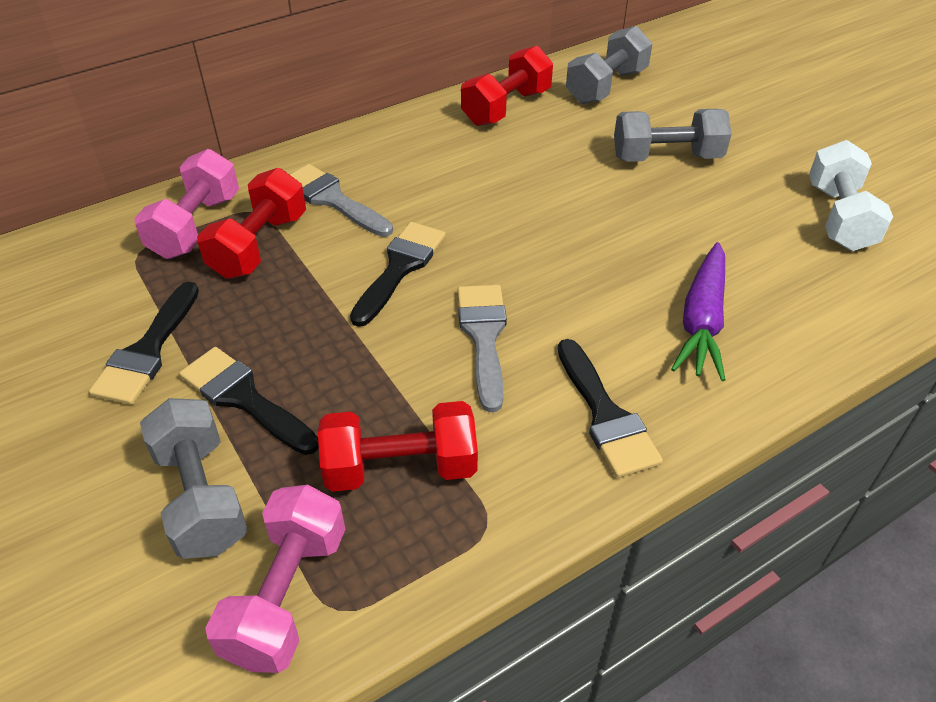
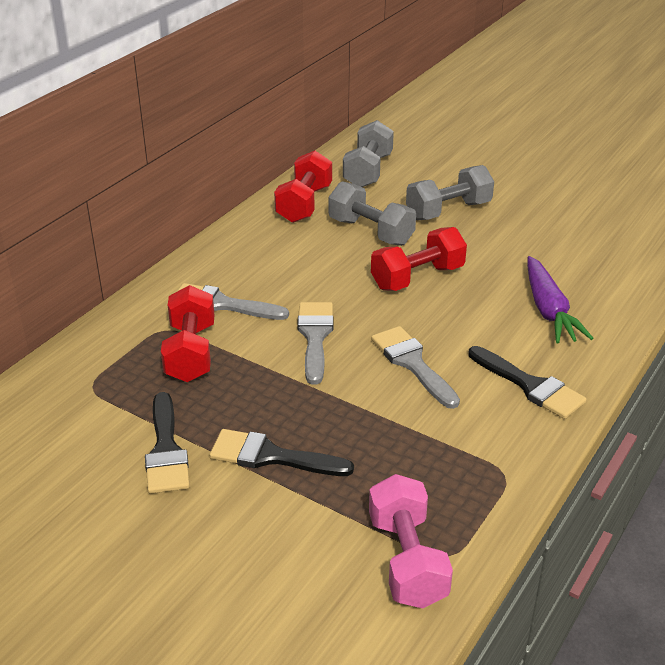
camera: 25 degrees left, 10 degrees down
(196, 226) = (124, 353): pink dumbbell -> none
(201, 497) = (295, 526): grey dumbbell -> grey dumbbell (371, 232)
(400, 268) = (315, 337): black brush -> grey brush
(400, 467) = (421, 461): red dumbbell -> red dumbbell (417, 278)
(839, 217) = (589, 221): white dumbbell -> none

